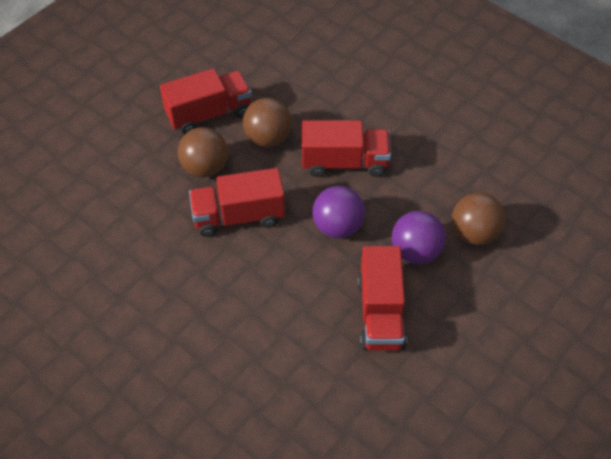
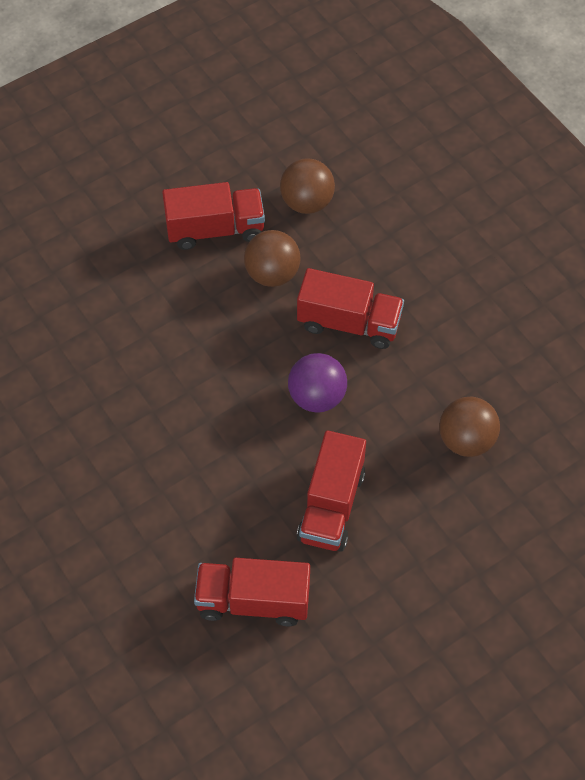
camera: 15 degrees right, 5 degrees up
(205, 168) = (192, 294): brown ball -> brown ball (307, 202)
(238, 216) = (212, 359): red truck -> red truck (253, 601)
(415, 252) = (393, 446): purple ball -> none

